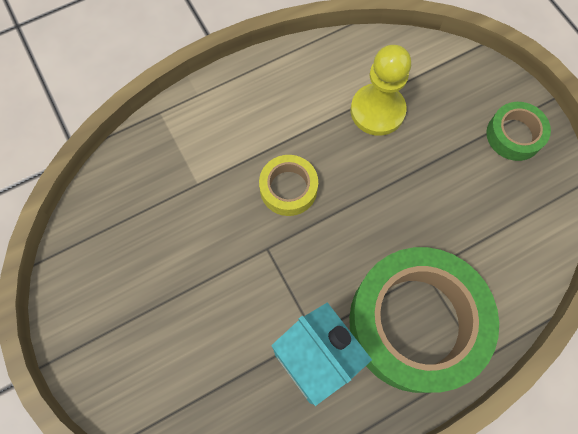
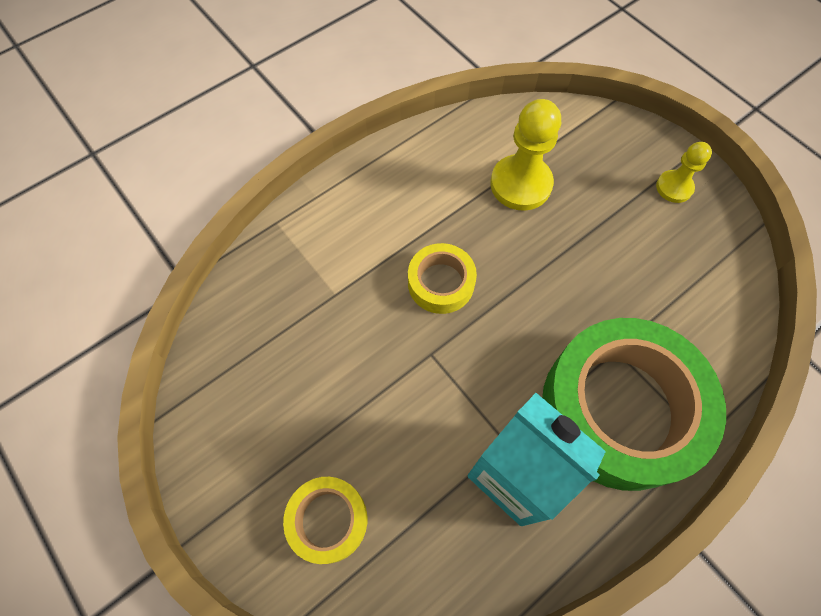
camera: 10 degrees left, 5 degrees down
(156, 369) = (328, 520): none -> yellow tape
(514, 135) = (674, 187): green tape -> yellow pawn

